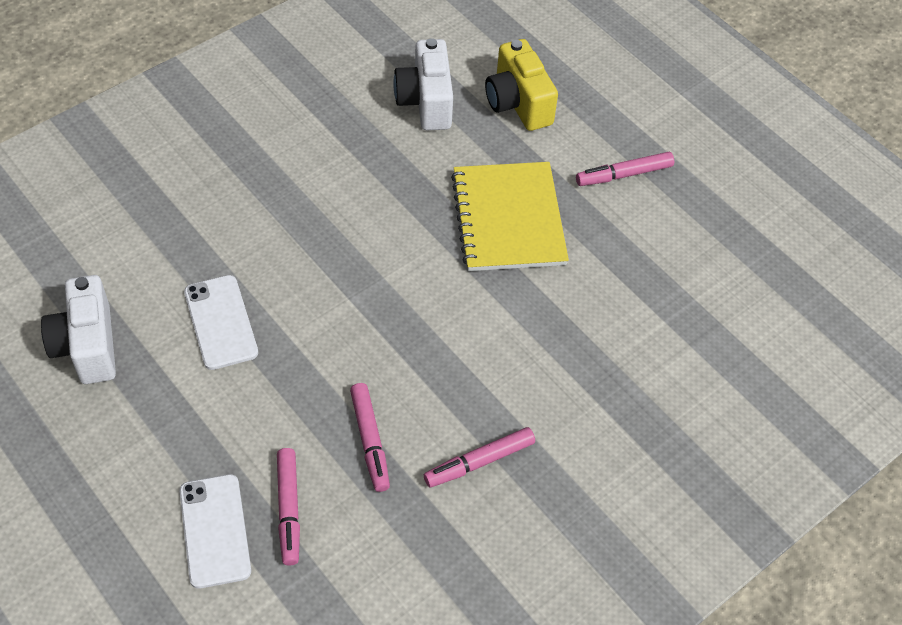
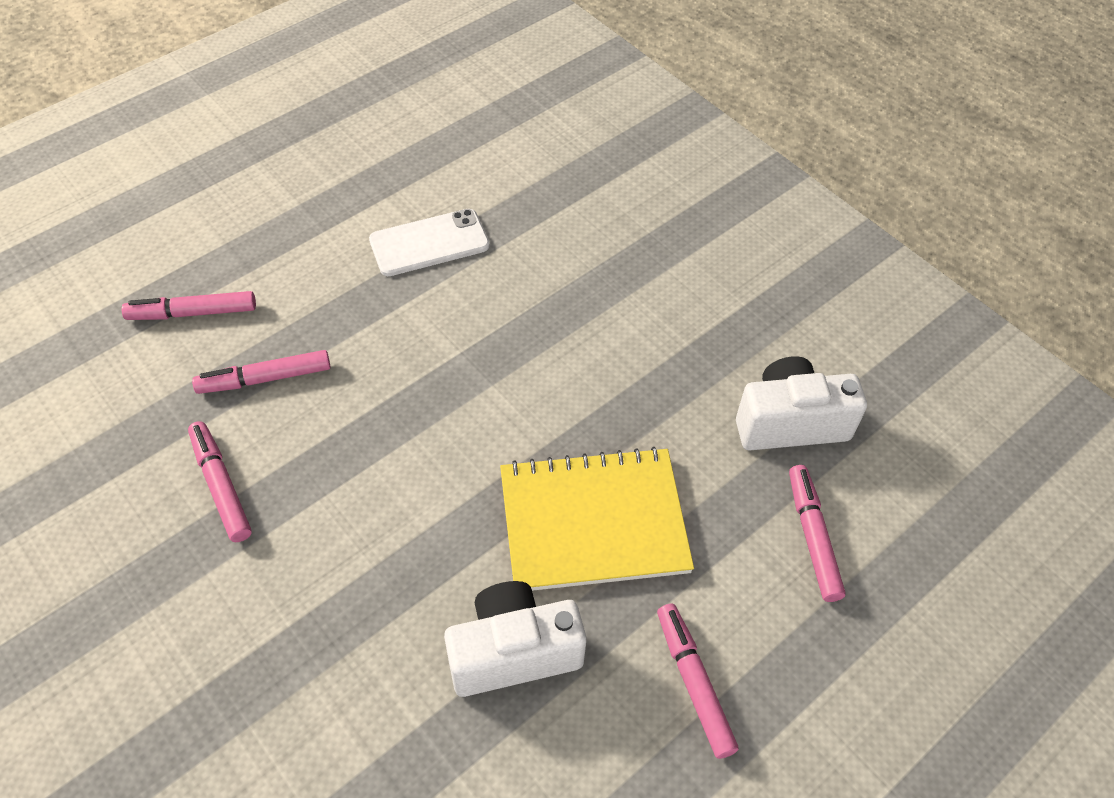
camera: 90 degrees right, 0 degrees up
(87, 346) = (404, 148): white camera -> white camera (513, 652)
(214, 531) = (180, 257): white phone -> none
(518, 103) = (812, 537): yellow camera -> pink marker

